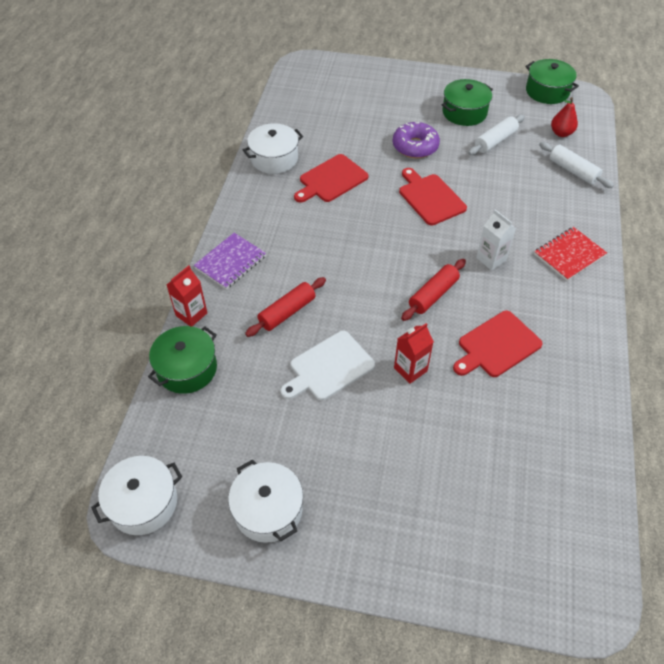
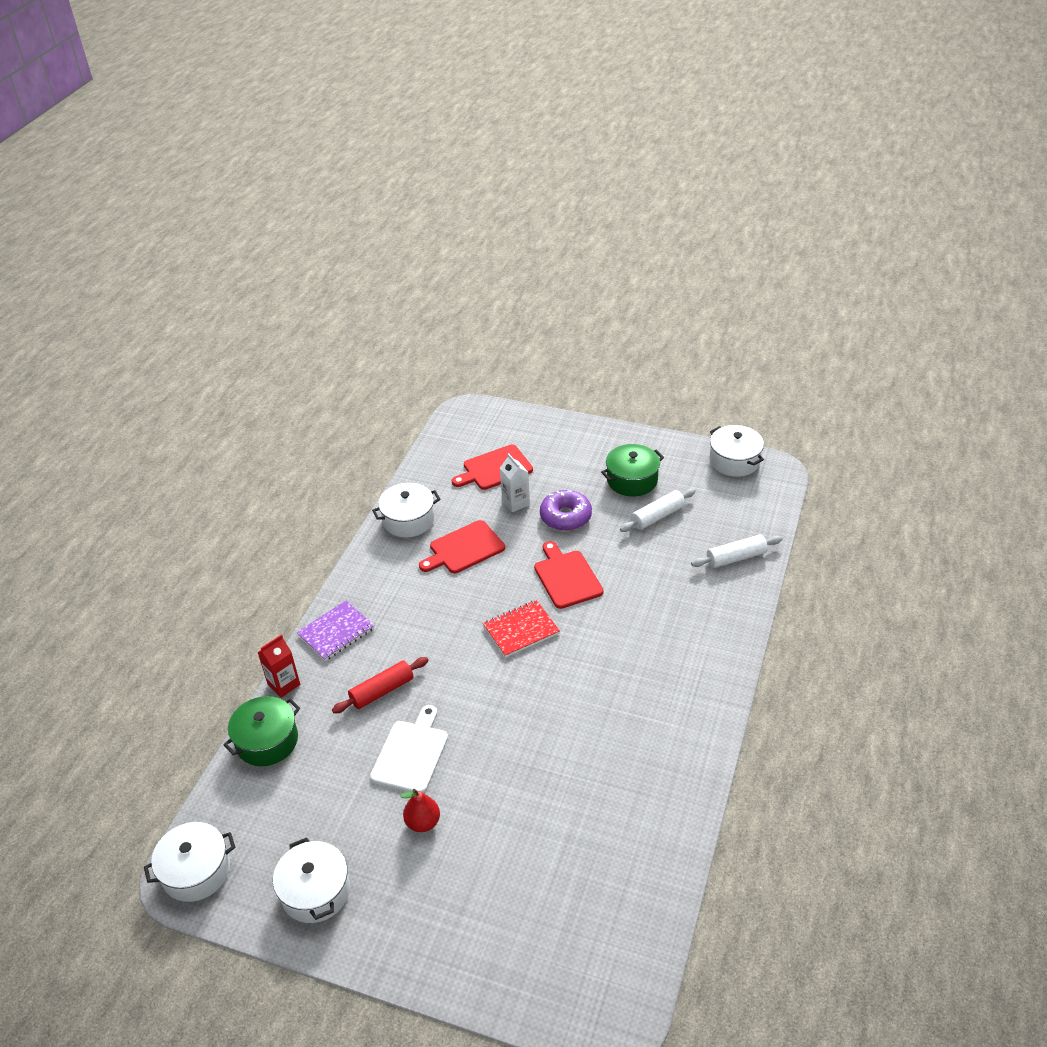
camera: 10 degrees right, 10 degrees down
(329, 367) = (411, 753): white cutting board -> white cutting board turned 135 degrees clockwise
(410, 369) = (495, 764): red carton -> none
(433, 295) = (540, 686): red rolling pin -> none
(491, 259) = (614, 652): white carton -> white carton (515, 503)
(497, 345) = (594, 747): red cutting board -> red cutting board (495, 469)
(547, 91) = (734, 461): green pot -> white pot
(561, 133) = (736, 512): red pear -> red pear (423, 822)
(569, 255) = (703, 654): red notebook -> red notebook (521, 630)
(573, 171) = (736, 558): white rolling pin -> white rolling pin turned 75 degrees counterclockwise

